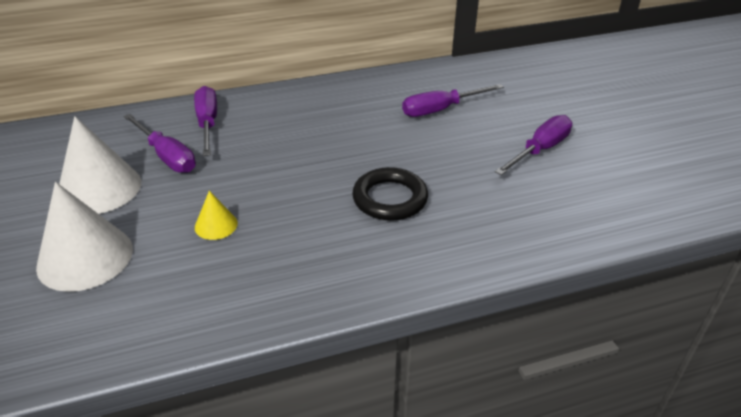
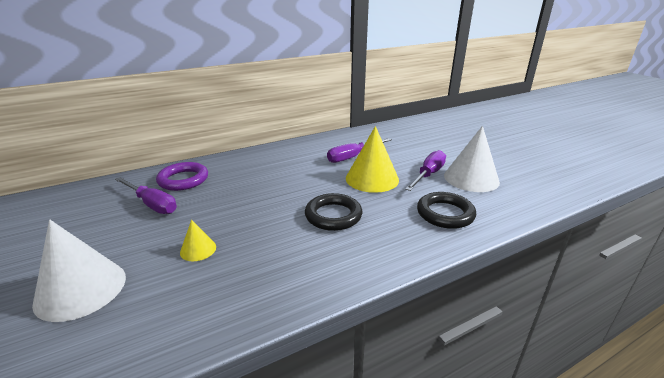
camera: 10 degrees left, 10 degrees down
(99, 188) = (94, 233): white cone -> white cone (471, 178)
(208, 123) = (183, 180): purple screwdriver -> purple ring
(457, 148) = (372, 178): none -> yellow cone
(540, 214) = (445, 214): none -> black ring

